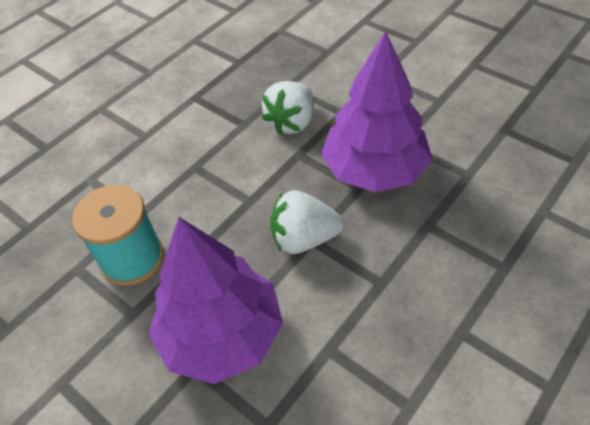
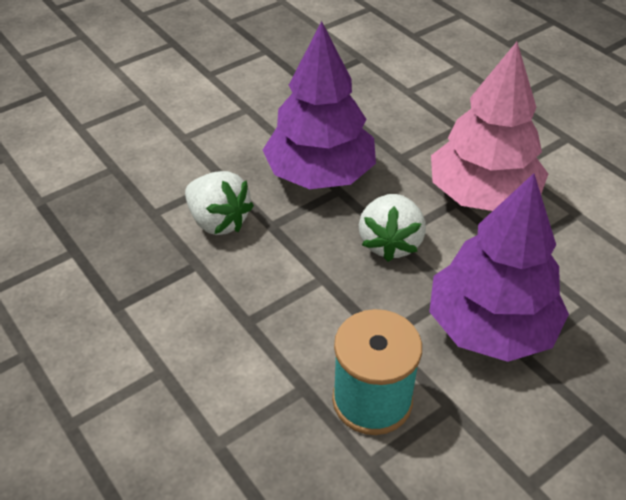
camera: 80 degrees left, 5 degrees down
(401, 305) = (482, 195): none -> pink tree

